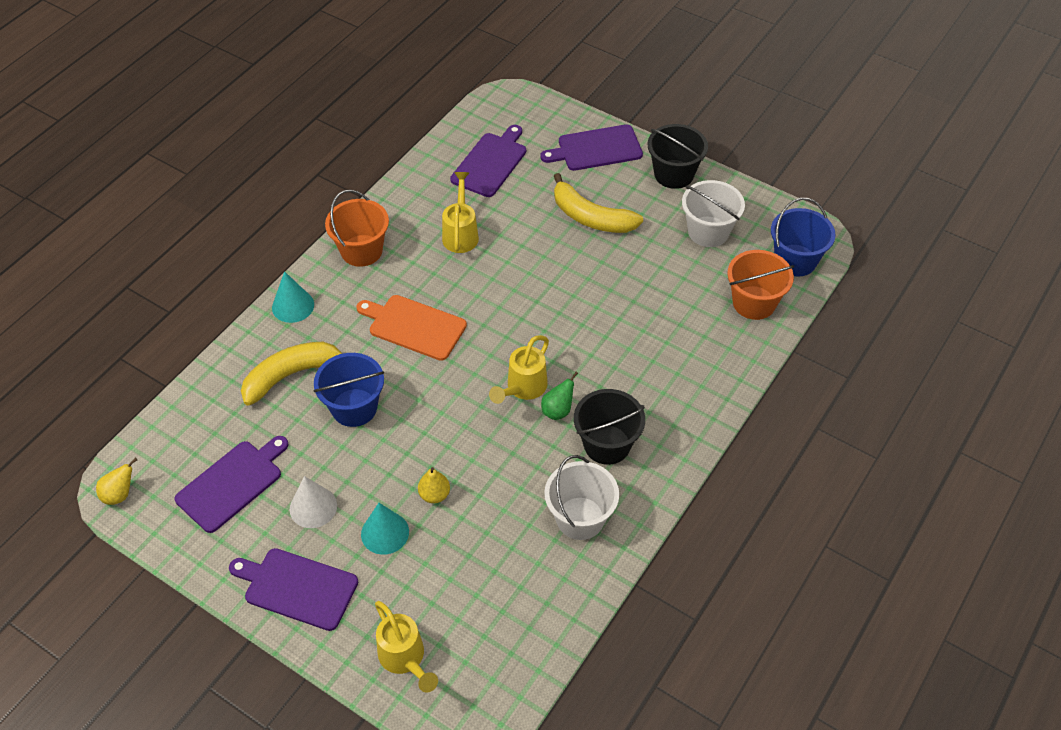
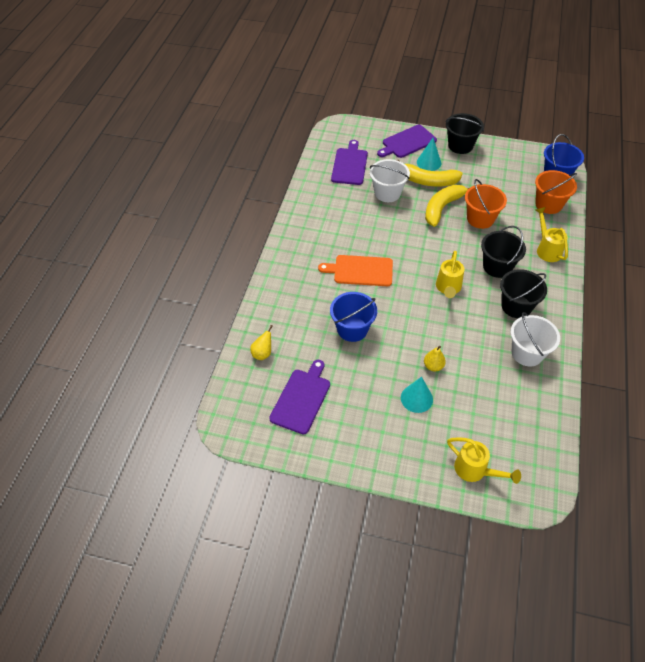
camera: 20 degrees left, 0 degrees up
(120, 494) = (230, 429): yellow pear -> yellow pear (262, 353)
(291, 375) = (300, 321): yellow banana -> yellow banana (442, 208)
(293, 306) = (276, 279): turquoise cone -> turquoise cone (429, 162)
(297, 588) = (382, 450): purple cutting board -> none
(313, 507) = (362, 397): white cone -> none
(361, 251) = (301, 235): orange bucket -> orange bucket (480, 219)
(461, 233) = (356, 209): yellow watering can -> yellow watering can (547, 249)
(558, 410) = (476, 295): green pear -> none
(615, 377) = (497, 266): none -> black bucket
(708, 231) = (499, 172): white bucket -> white bucket (387, 193)

